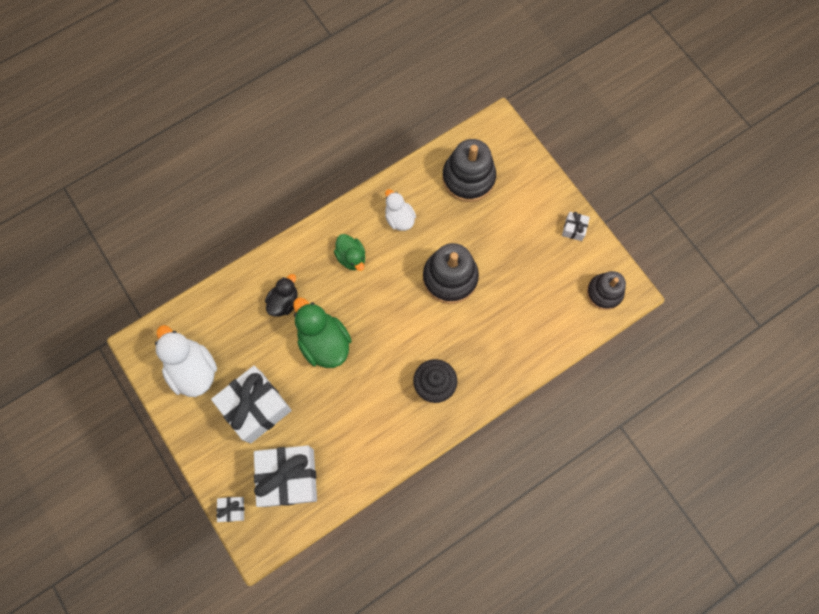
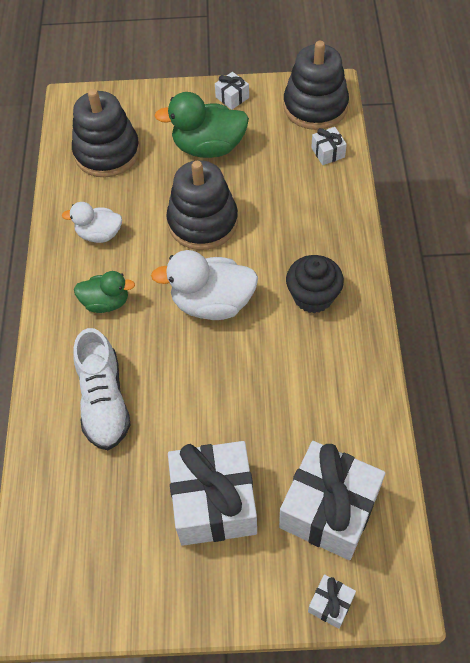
camera: 55 degrees left, 15 degrees down
(193, 369) = (111, 557): white duck -> white duck (212, 303)
(284, 302) = (104, 401): black duck -> white shoe
(324, 342) = (186, 382): green duck -> green duck (208, 147)
(565, 326) = (328, 152): none -> white gift
(604, 292) = (315, 106): black stacking toy -> black stacking toy, size x1.52

